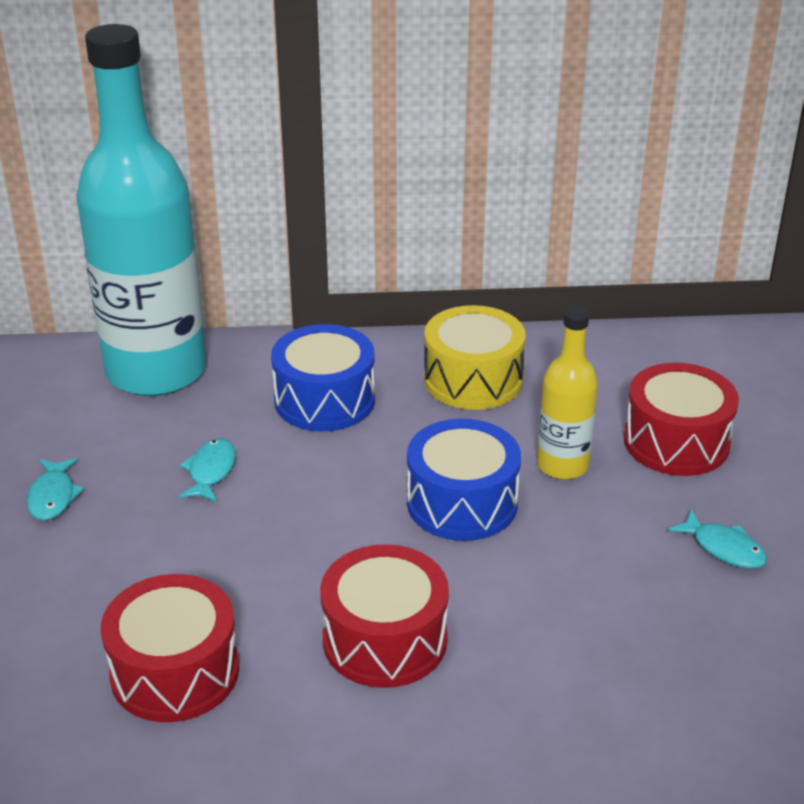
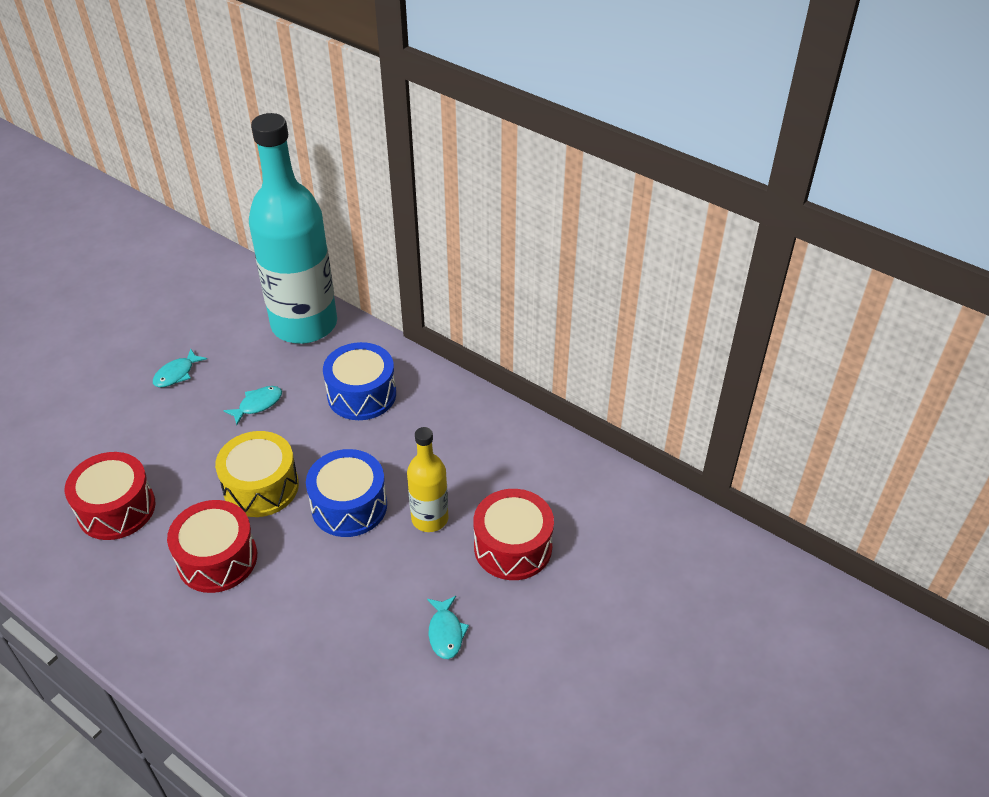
camera: 40 degrees right, 10 degrees up
(473, 380) = (454, 430): yellow drum -> yellow drum (261, 487)

